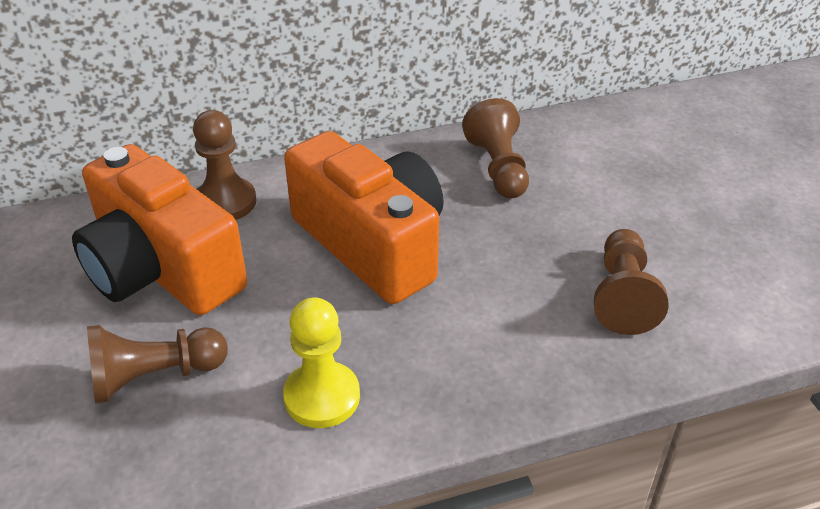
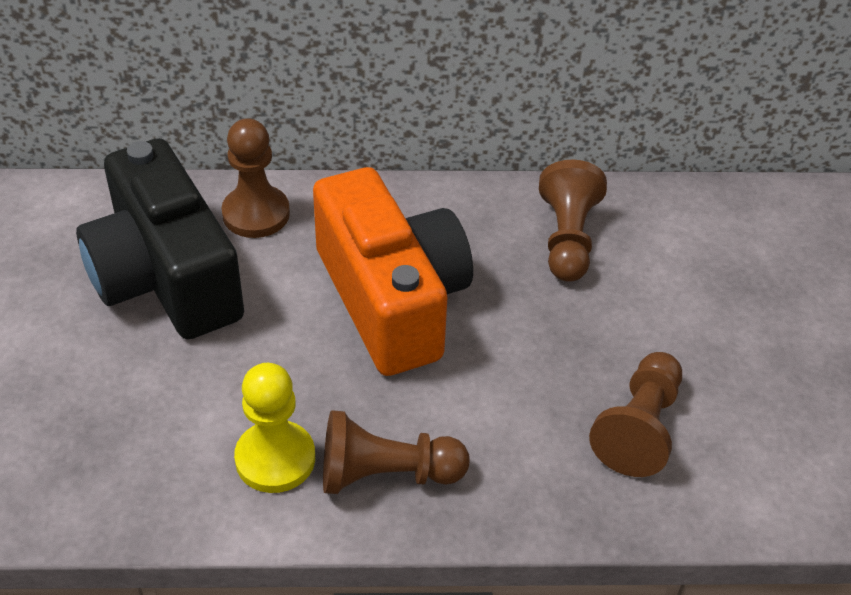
camera: 15 degrees right, 5 degrees up
(154, 376) = (121, 394): brown pawn -> brown pawn (386, 474)
(161, 269) = (165, 277): orange camera -> black camera

